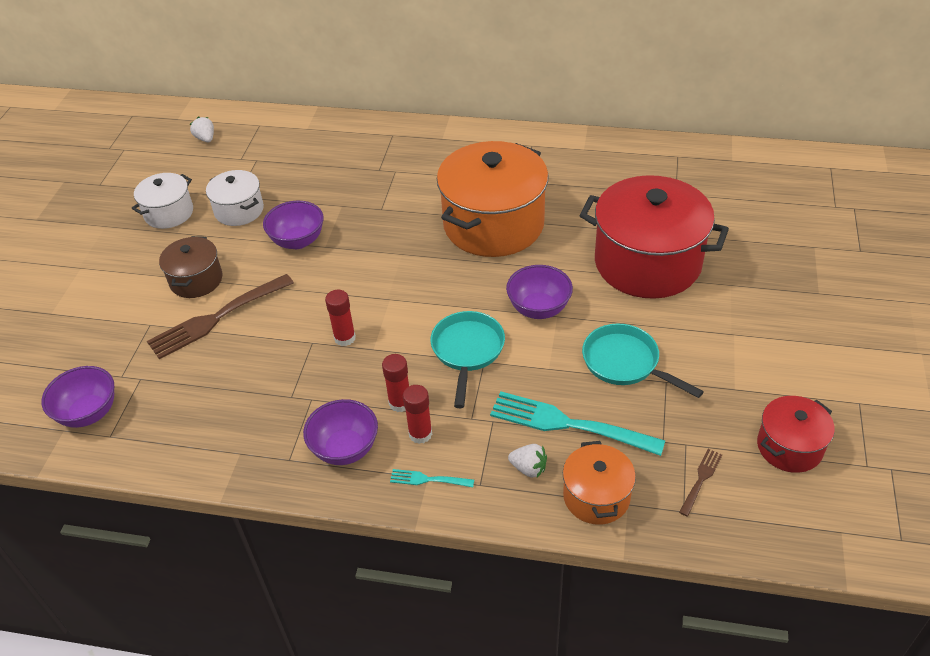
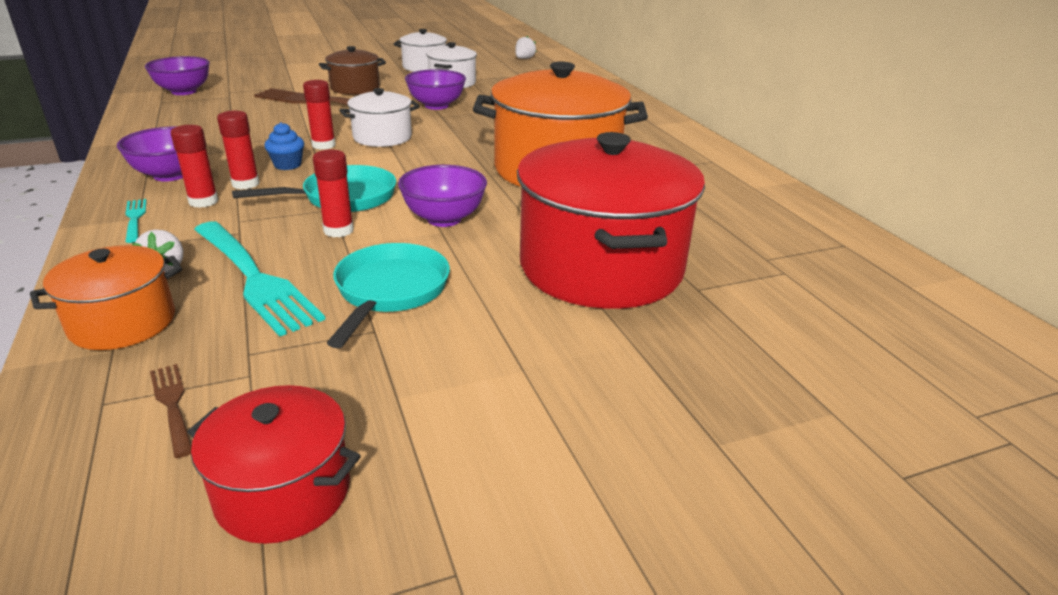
camera: 55 degrees right, 15 degrees down
(353, 297) = (382, 137): none -> white pot
(375, 370) = (287, 165): none -> blue cupcake
(523, 367) = (338, 230): none -> red glue stick
(570, 424) = (253, 278): turquoise fork -> turquoise fork turned 150 degrees clockwise
(701, 480) = (173, 406): brown fork -> brown fork turned 120 degrees counterclockwise

